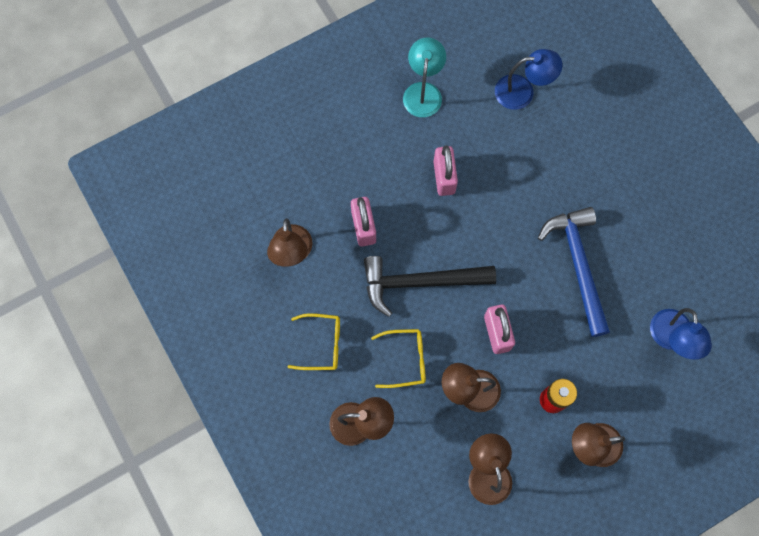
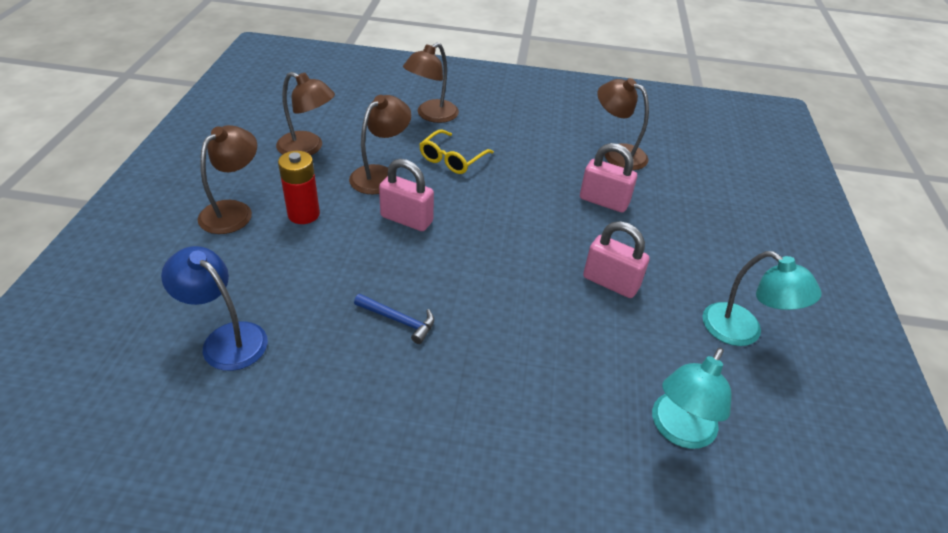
camera: 125 degrees right, 30 degrees down
(321, 344) = (518, 129): yellow glasses -> none
(419, 282) = (511, 203): black hammer -> none
(522, 91) = (678, 431): blue lamp -> turquoise lamp
(578, 265) = (398, 320): blue hammer -> blue hammer, size x0.46

